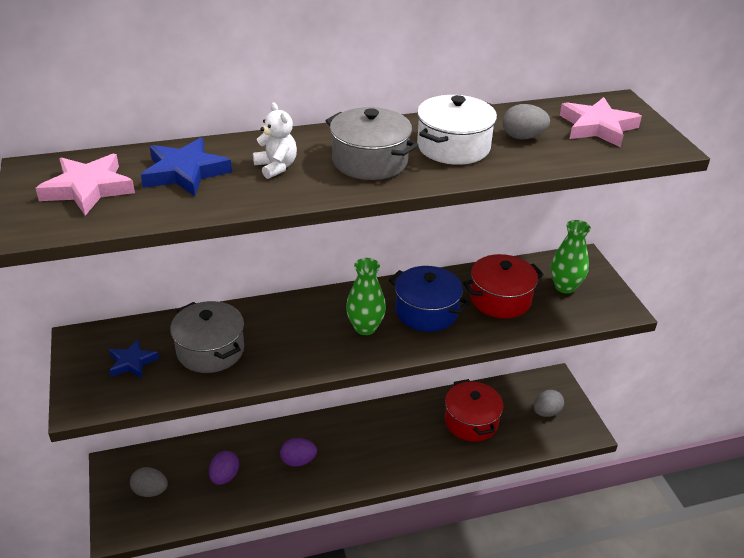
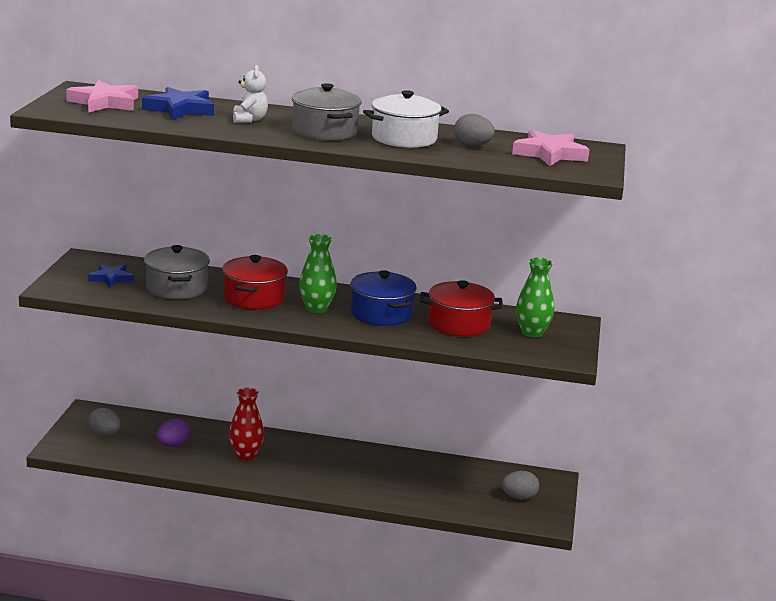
camera: 25 degrees right, 15 degrees down
(298, 461) = (245, 455): purple egg -> red vase
(471, 421) = (434, 480): red pot -> red pot (254, 298)

